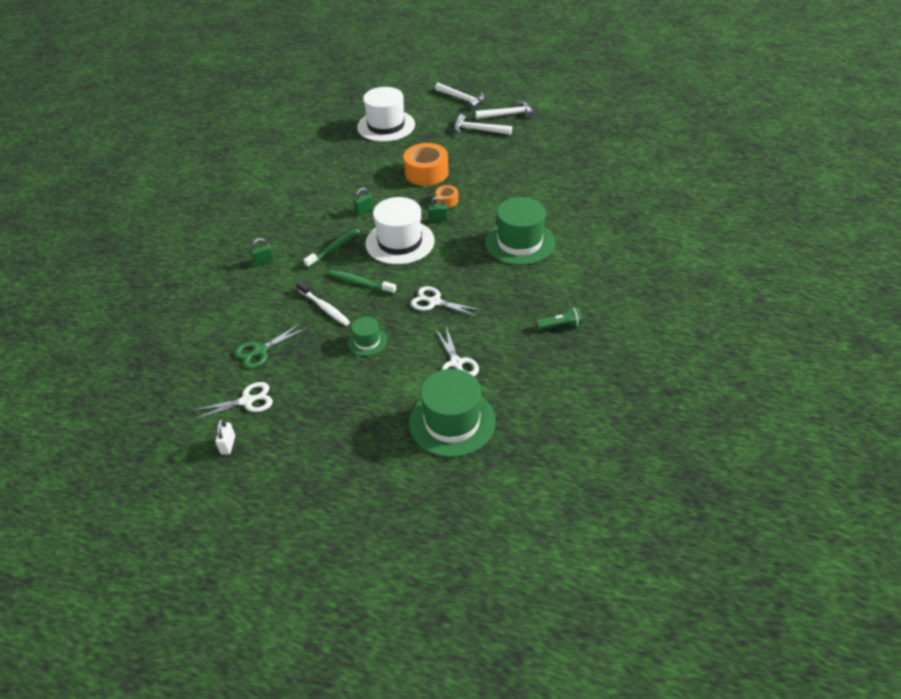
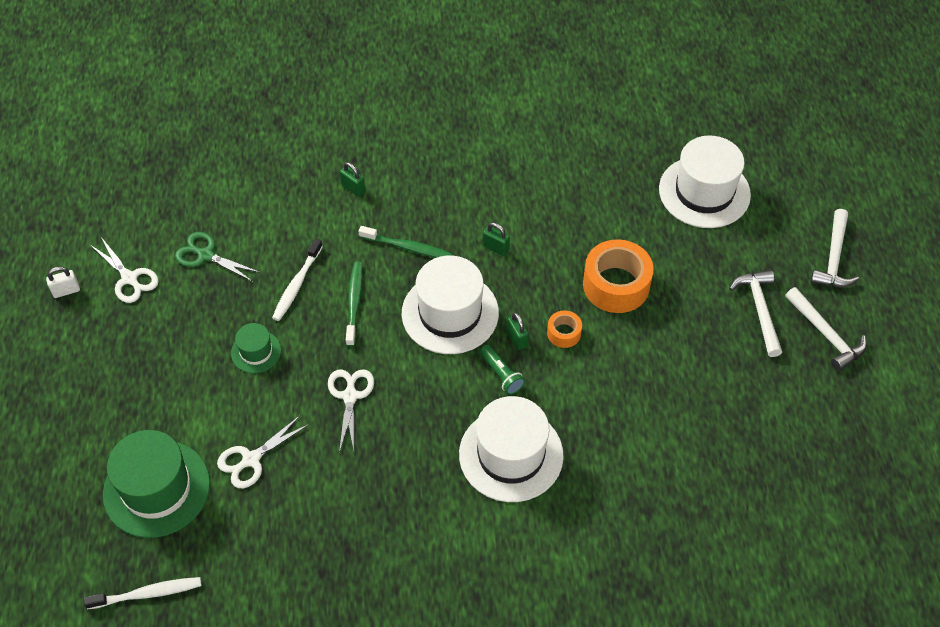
camera: 65 degrees right, 10 degrees up
(519, 242) = (511, 454): green hat -> white hat
(539, 444) = (147, 593): none -> white toothbrush
(560, 325) = (360, 558): green flashlight -> green flashlight (502, 374)

